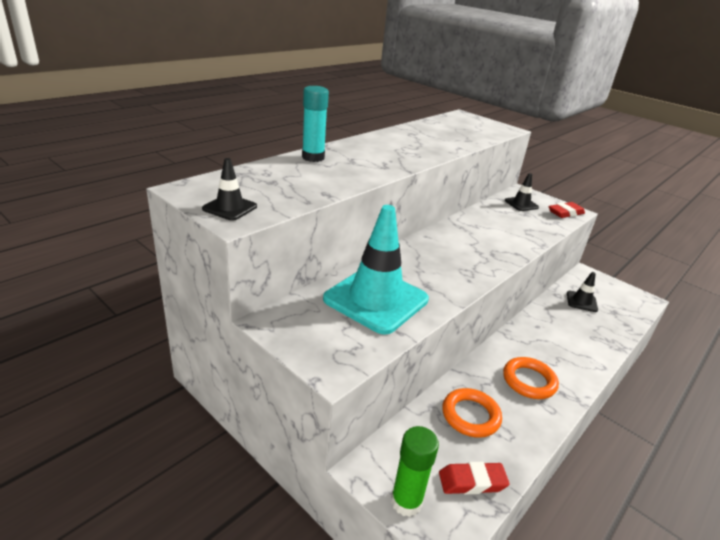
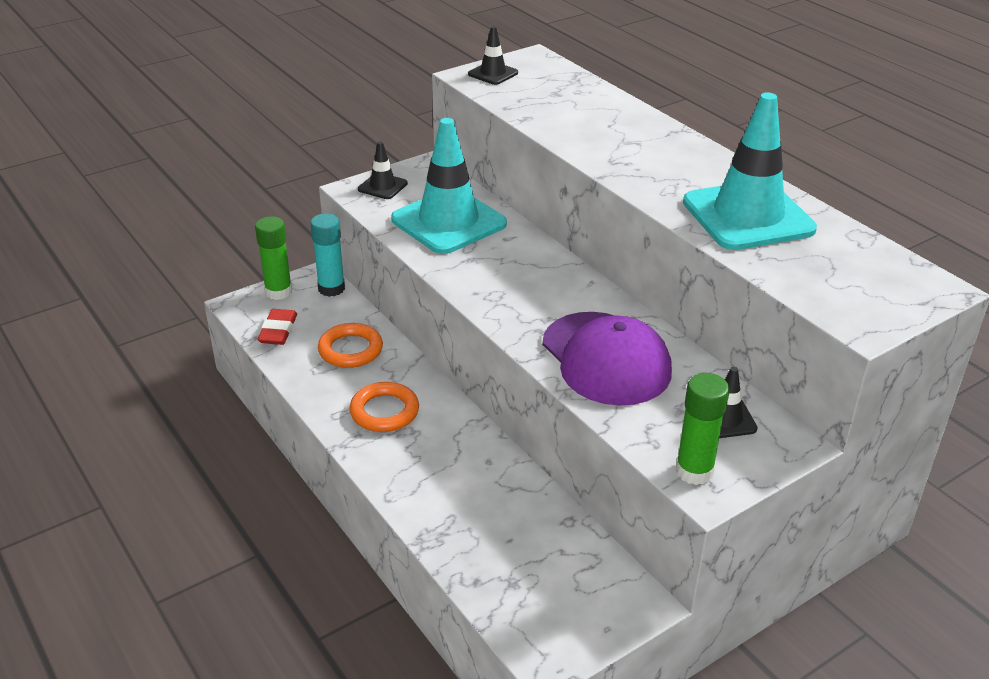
camera: 105 degrees right, 5 degrees up
(313, 157) = (633, 118): turquoise glue stick -> turquoise glue stick (331, 288)
(430, 139) = (748, 216): none -> turquoise traffic cone
(502, 232) = (606, 358): none -> purple cap
(565, 213) = (694, 471): red eraser -> green glue stick
(581, 301) = (546, 546): black traffic cone -> black traffic cone (382, 186)

